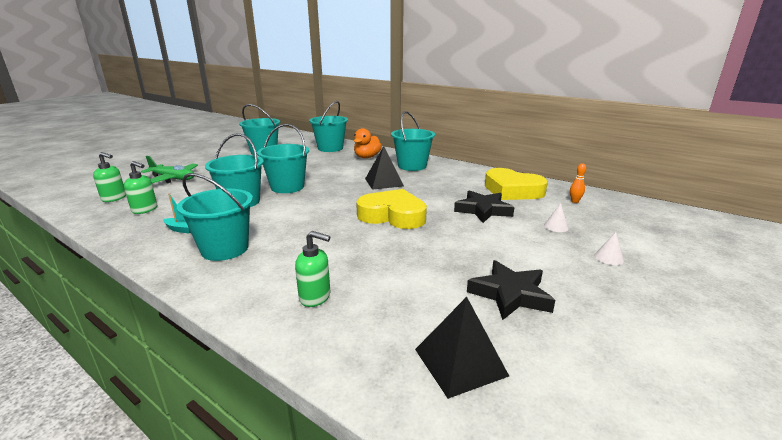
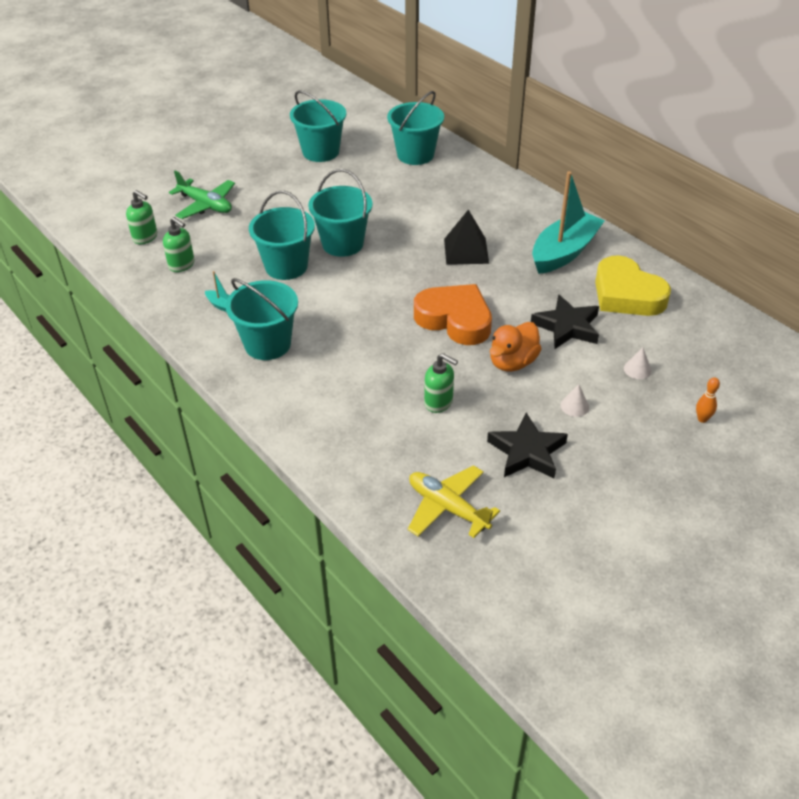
camera: 15 degrees right, 20 degrees up
(315, 297) = (346, 422): green soap dispenser -> green soap dispenser (439, 402)
(367, 157) = (461, 186): orange duck -> orange duck (512, 362)
(392, 215) = (455, 319): yellow heart -> orange heart
(412, 166) = (517, 218): turquoise bucket -> none
(454, 177) = (564, 252): none -> turquoise boat
(460, 362) = (447, 508): black pyramid -> yellow plane
(574, 201) = (694, 328): orange bowling pin -> orange bowling pin (702, 419)
(608, 258) = (661, 425): white cone -> white cone (574, 406)

